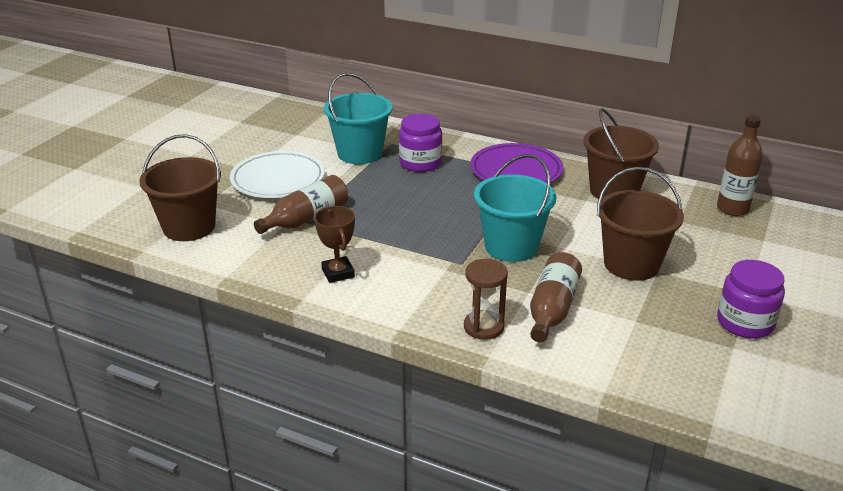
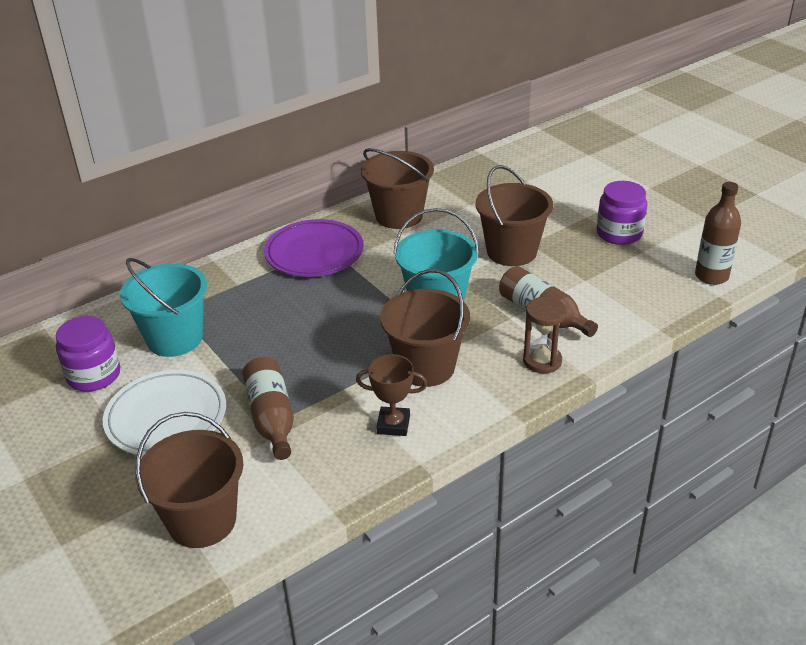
camera: 60 degrees left, 5 degrees up
(420, 163) = (239, 304): purple jar -> purple jar (94, 375)
(420, 267) = (426, 367): none -> brown bucket
(732, 209) = (475, 174): brown bottle -> brown bottle (711, 276)

